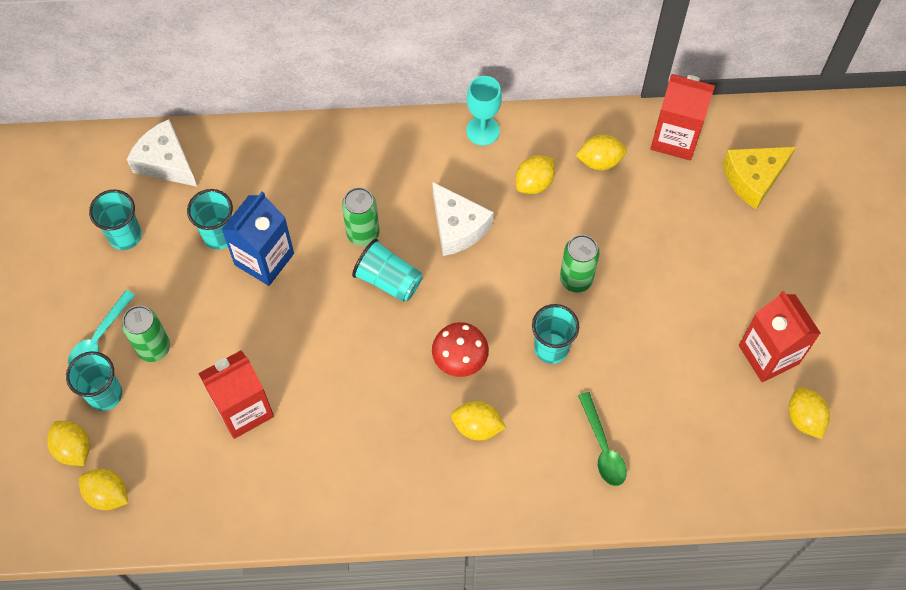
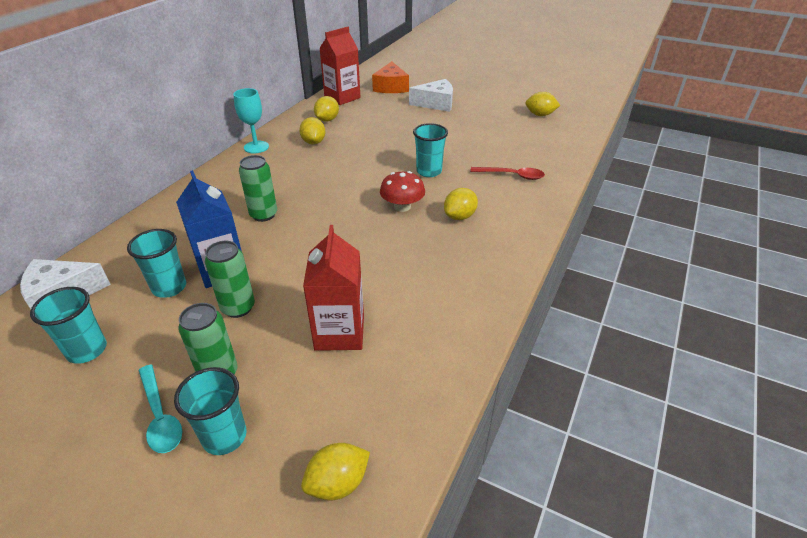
camera: 60 degrees left, 25 degrees down
(73, 449) = (256, 497): yellow lemon -> none
(388, 280) = (312, 216): turquoise cup -> none
(457, 227) = (308, 176): white cheese -> white cheese (436, 103)
(576, 279) = (392, 149): green can -> green can (238, 308)
(602, 447) = (512, 175): green spoon -> red spoon
(753, 179) = (391, 87): yellow cheese -> orange cheese
(768, 354) = (495, 112): red carton -> none

